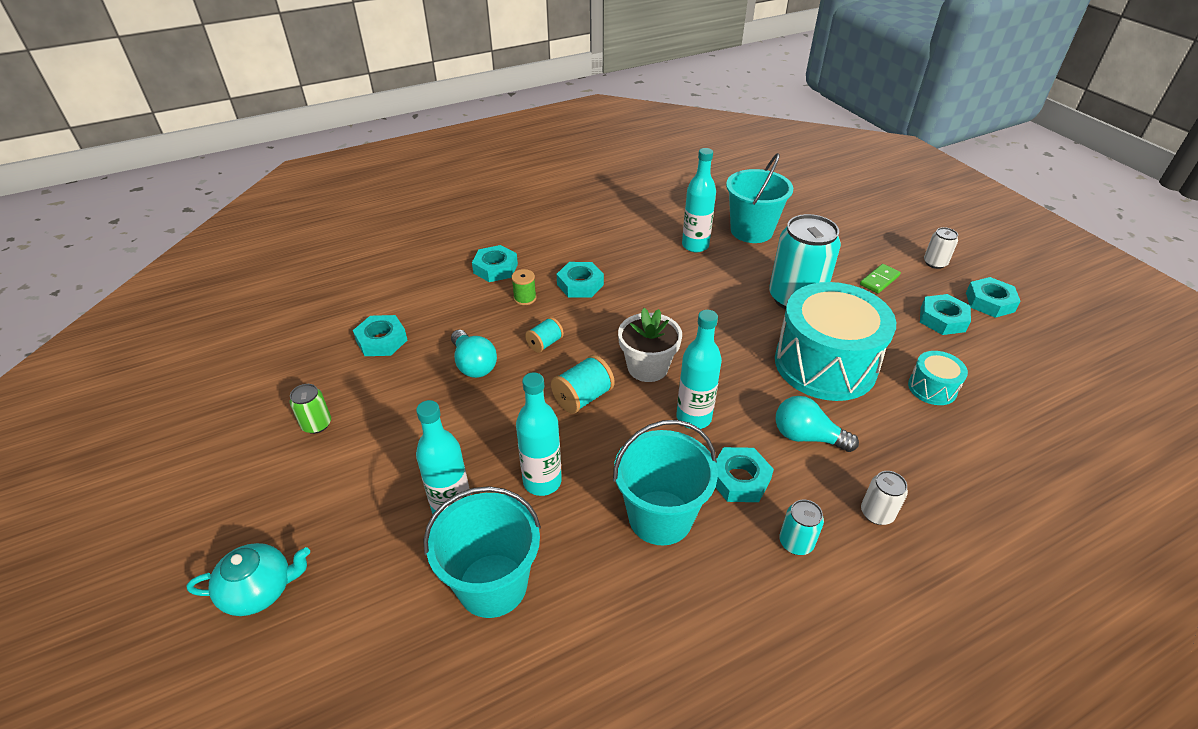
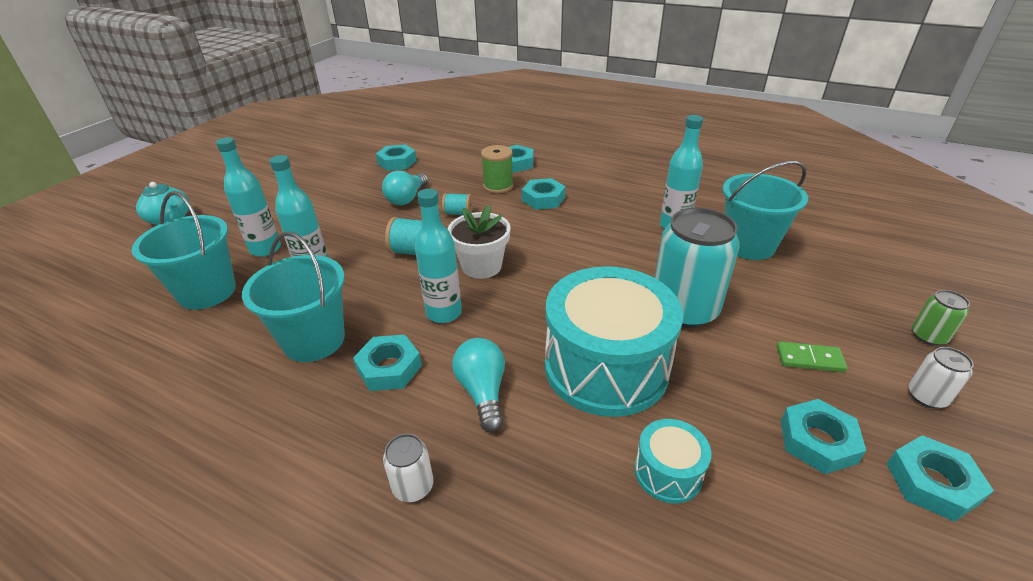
camera: 55 degrees right, 5 degrees down
(316, 424) = (306, 177): green can -> green can (928, 336)
(525, 298) = (498, 186): green spool -> green spool, size x1.52
(796, 542) = (333, 435): turquoise can -> none

